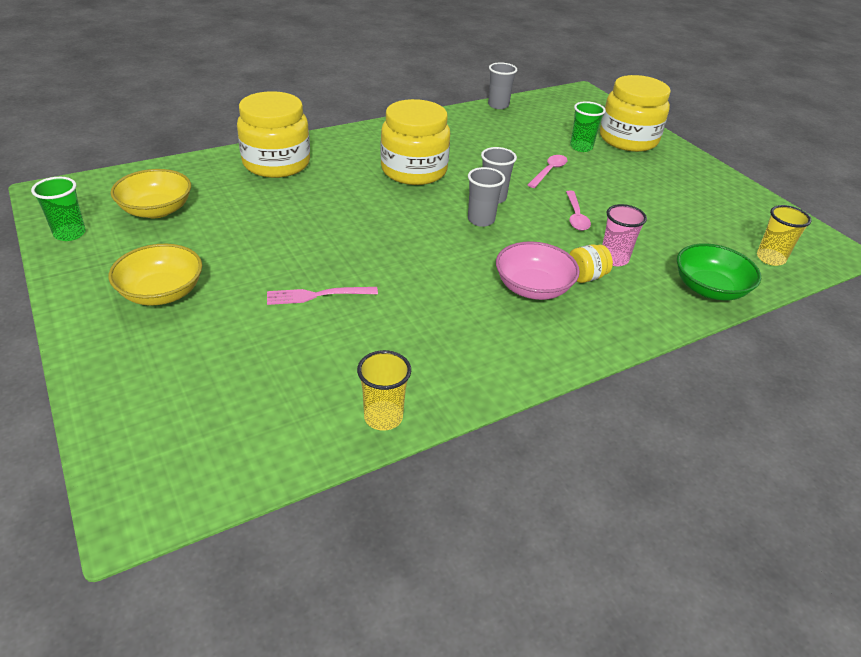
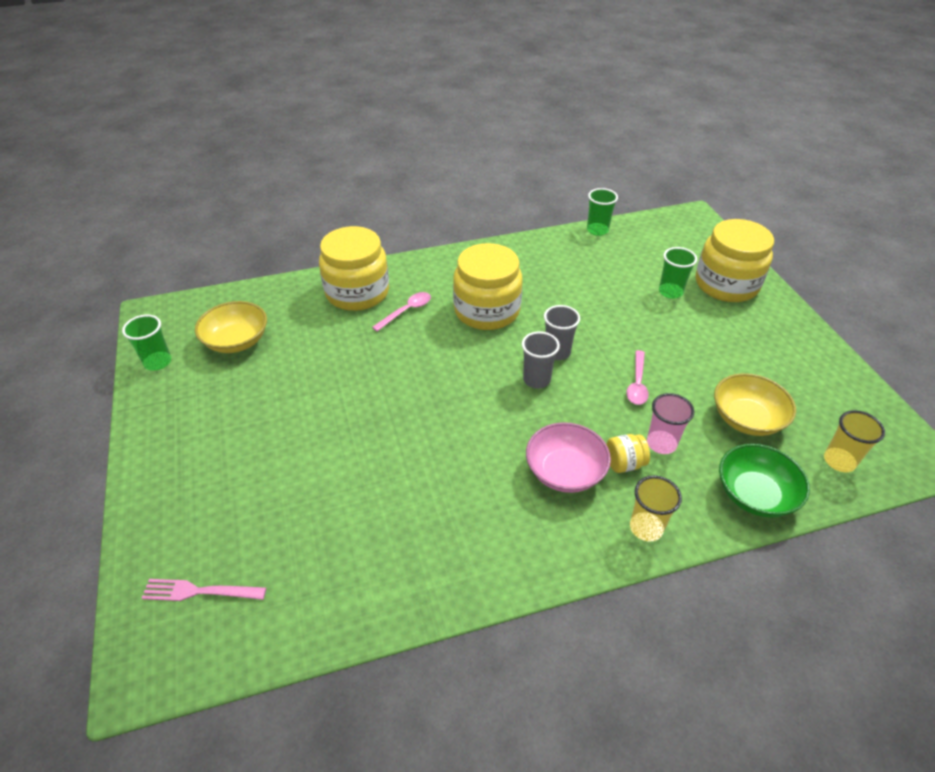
camera: 15 degrees right, 5 degrees up
(162, 292) = (218, 438): yellow bowl -> yellow bowl (746, 419)
(317, 295) = (353, 457): pink fork -> pink fork (199, 591)
(383, 417) = (376, 608): yellow cup -> yellow cup (646, 528)
(498, 105) = (597, 230): grey cup -> green cup
(549, 171) = (626, 322): pink spoon -> pink spoon (406, 311)

